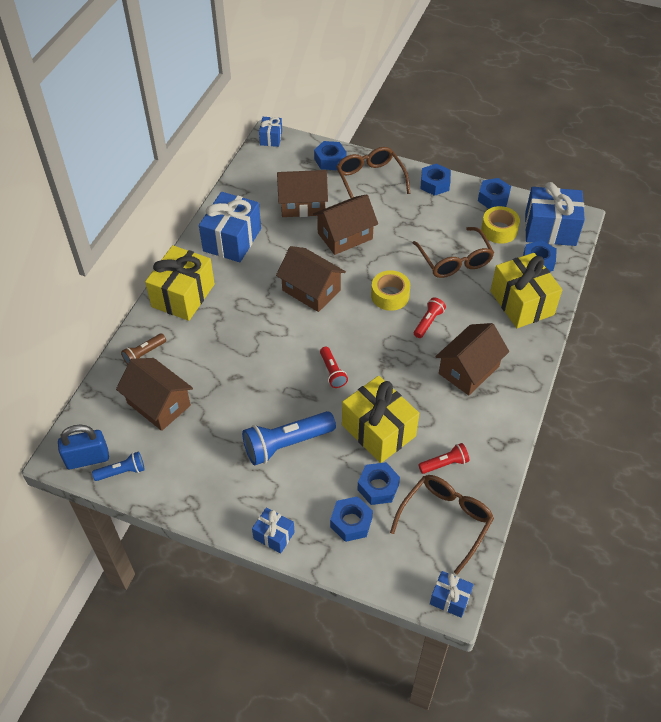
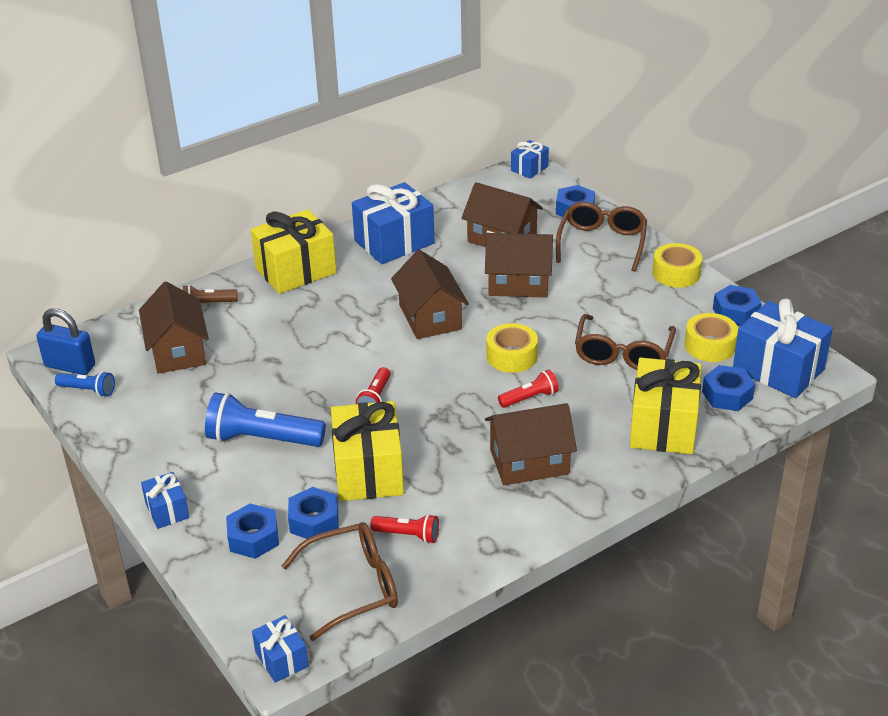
camera: 35 degrees right, 15 degrees down
(435, 184) = (676, 273): blue nut -> yellow tape

